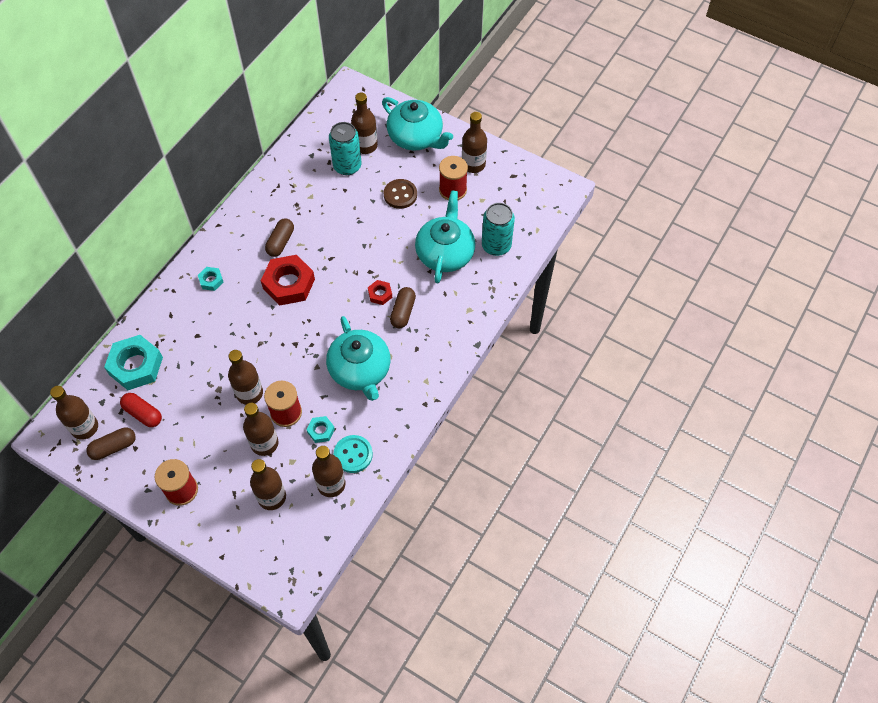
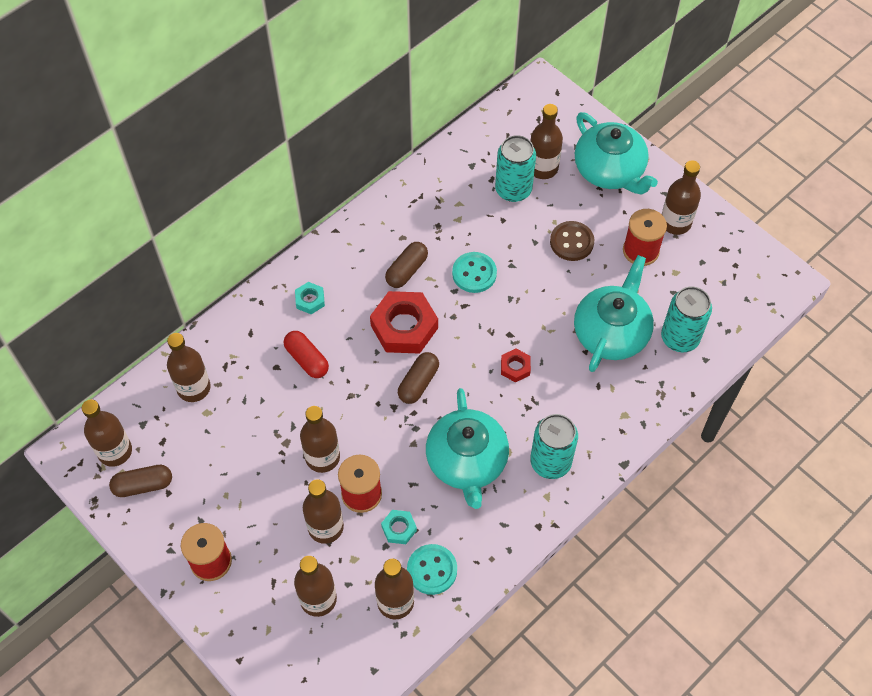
camera: 15 degrees right, 0 degrees up
(136, 366) = (194, 388): turquoise nut -> brown bottle
(143, 414) = (188, 451): red capsule -> red capsule (307, 359)
(332, 233) = (474, 273): none -> turquoise button
(403, 312) = (539, 398): brown capsule -> brown capsule (418, 383)
(423, 356) = (550, 462): none -> turquoise can

